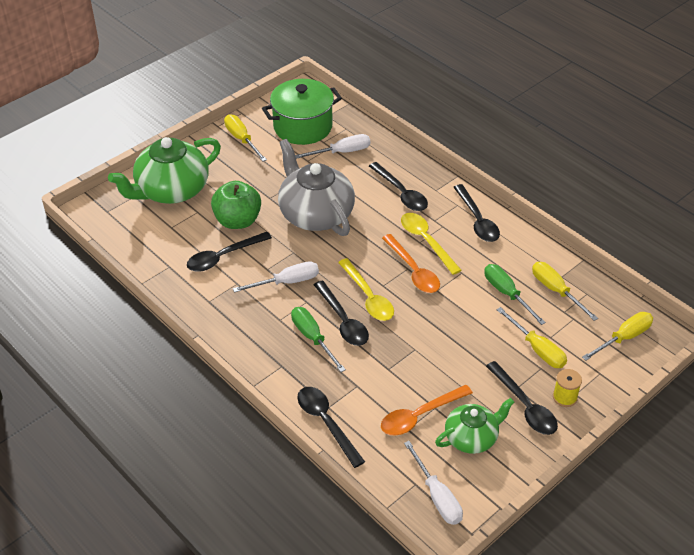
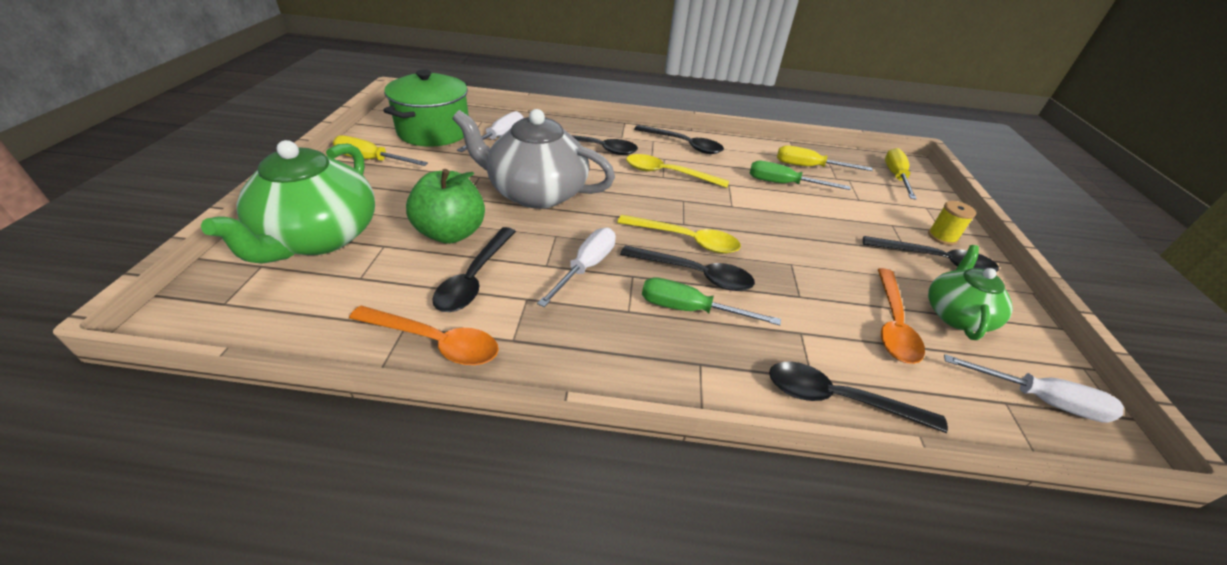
camera: 45 degrees left, 5 degrees down
(413, 271) = (691, 200): orange spoon -> orange spoon (434, 342)
(537, 349) = (867, 212): yellow screwdriver -> none

